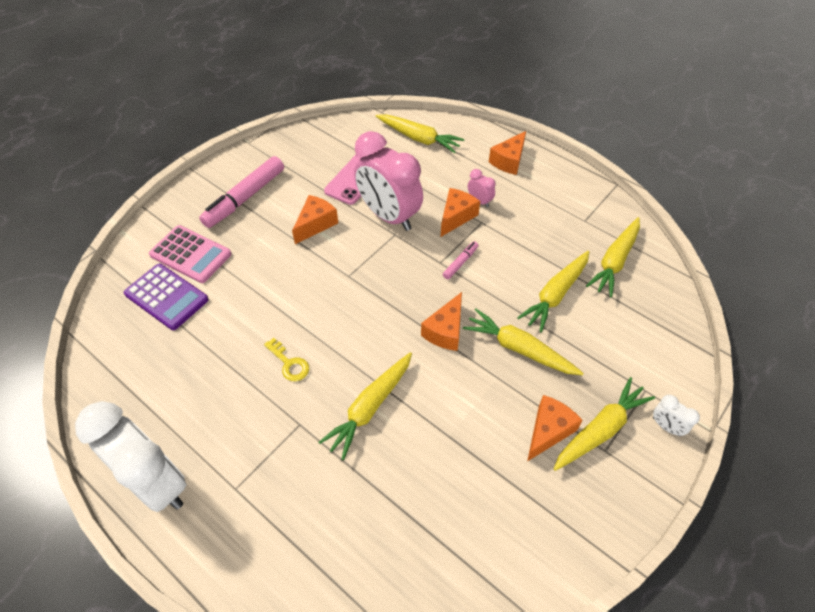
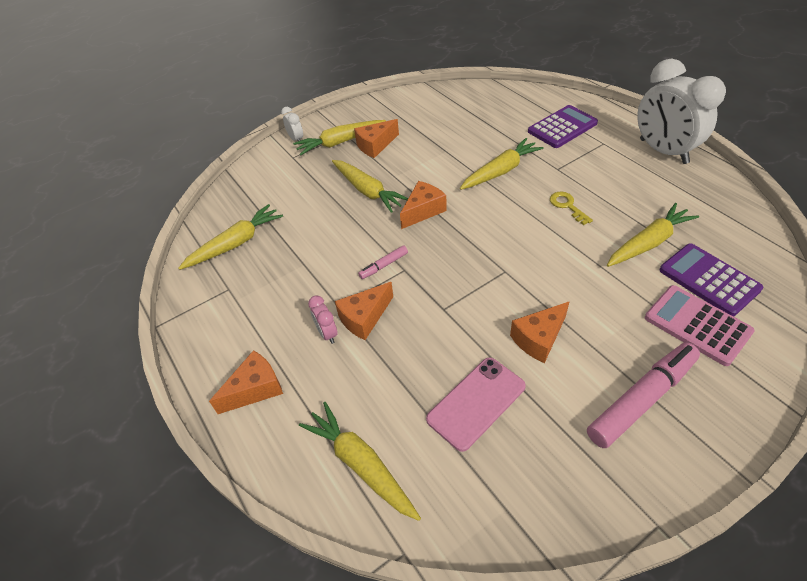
camera: 160 degrees left, 5 degrees down
(291, 518) = (562, 127): none -> purple calculator
(389, 216) = (444, 333): pink clock -> none
(555, 294) = (311, 224): yellow carrot -> yellow carrot (649, 243)

